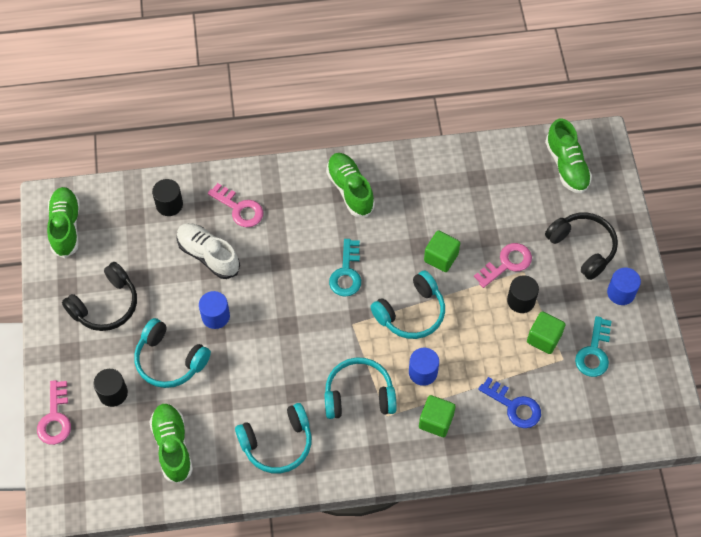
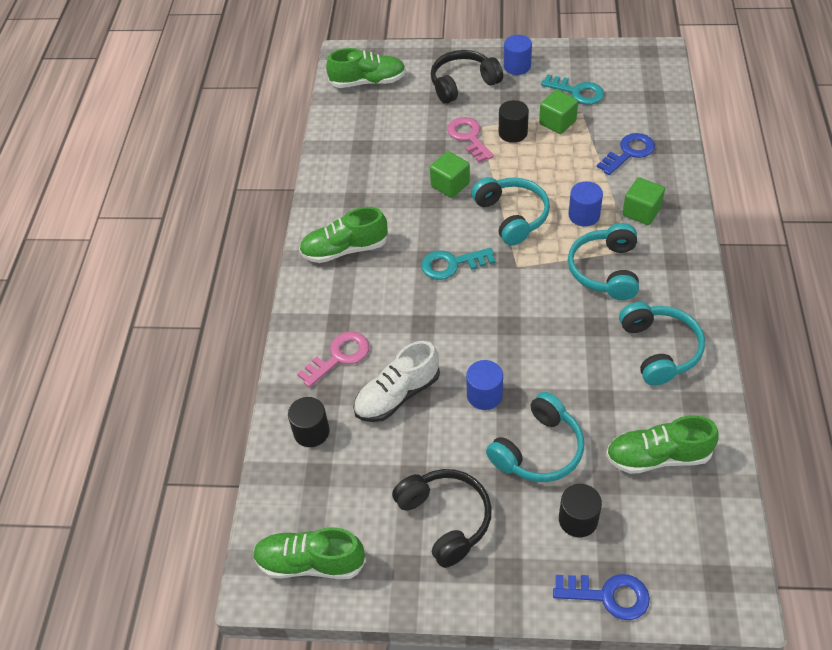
camera: 75 degrees left, 10 degrees down
(55, 418) = (608, 595): pink key -> blue key
(346, 273) = (452, 264): turquoise key -> turquoise key turned 150 degrees clockwise

